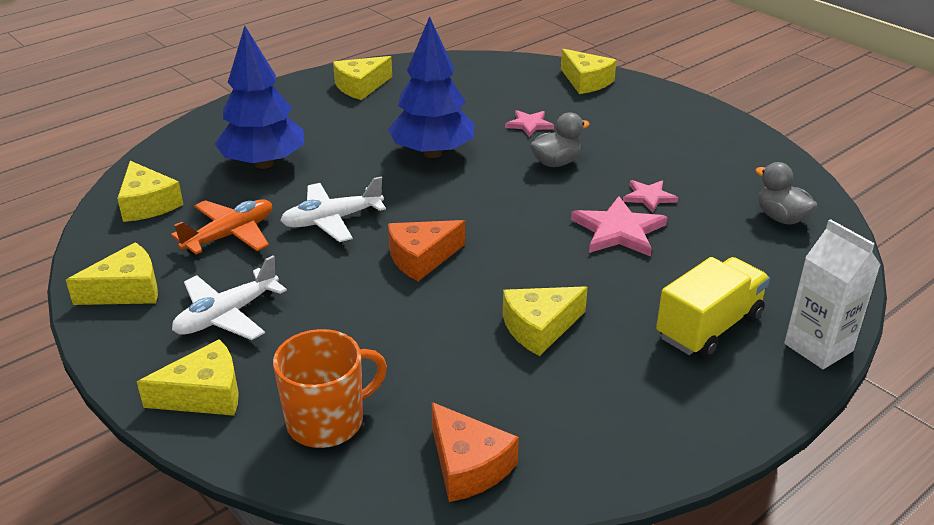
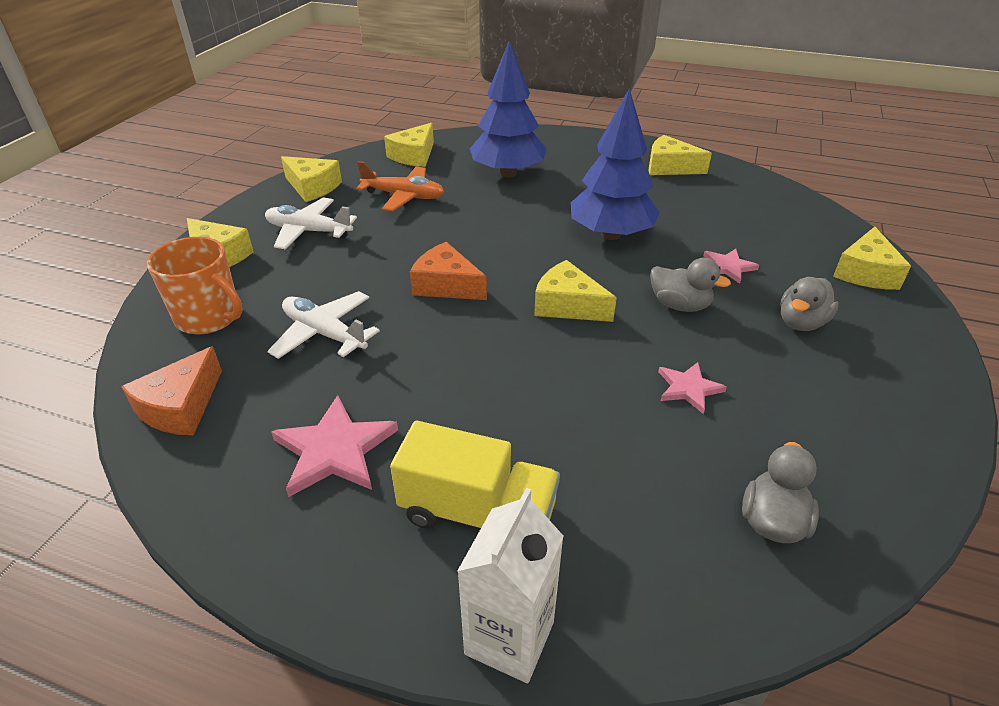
camera: 60 degrees right, 5 degrees up
(332, 220) = (461, 227): white plane -> white plane (325, 334)
(539, 328) = (393, 385): yellow cheese -> yellow cheese (568, 305)
(617, 128) = (801, 323): none -> grey duck
(618, 231) = (599, 386): pink star -> pink star (334, 450)

